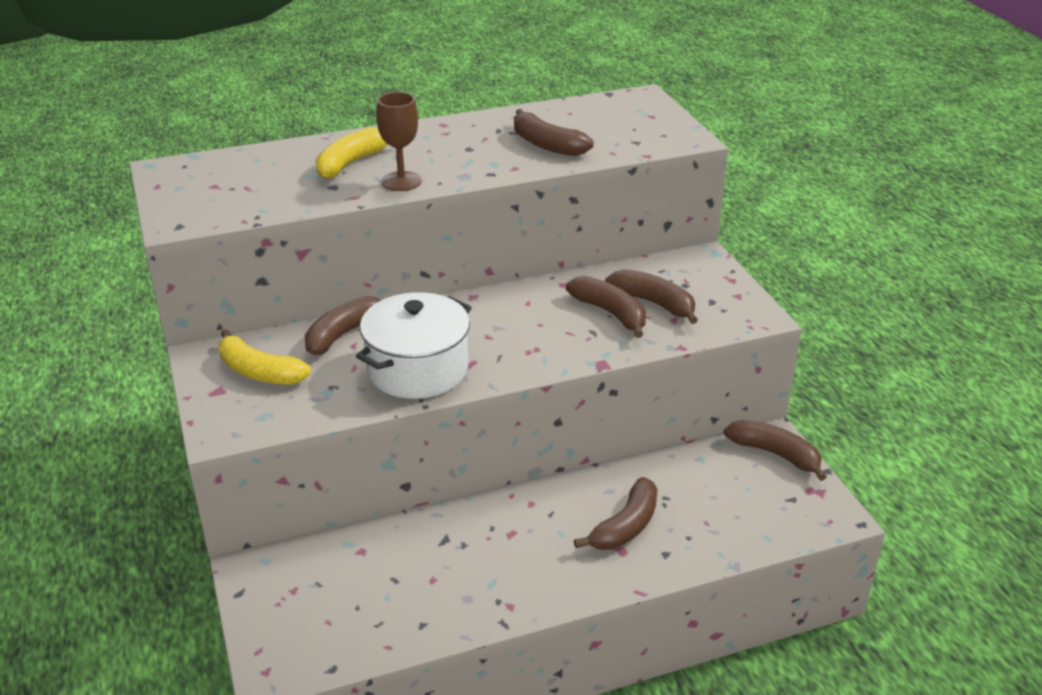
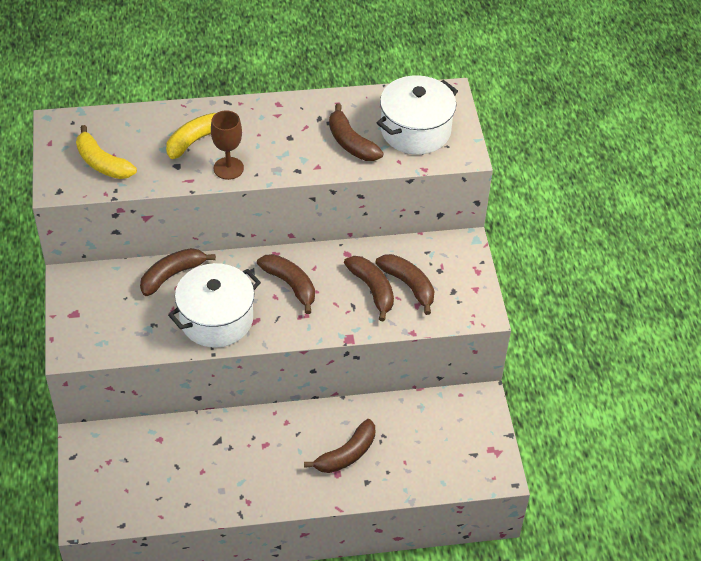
camera: 10 degrees right, 15 degrees up
(259, 372) = (105, 301): yellow banana -> yellow banana (102, 163)
(619, 127) = (415, 130): none -> white pot
(775, 454) = (478, 413): brown banana -> brown banana (290, 285)

